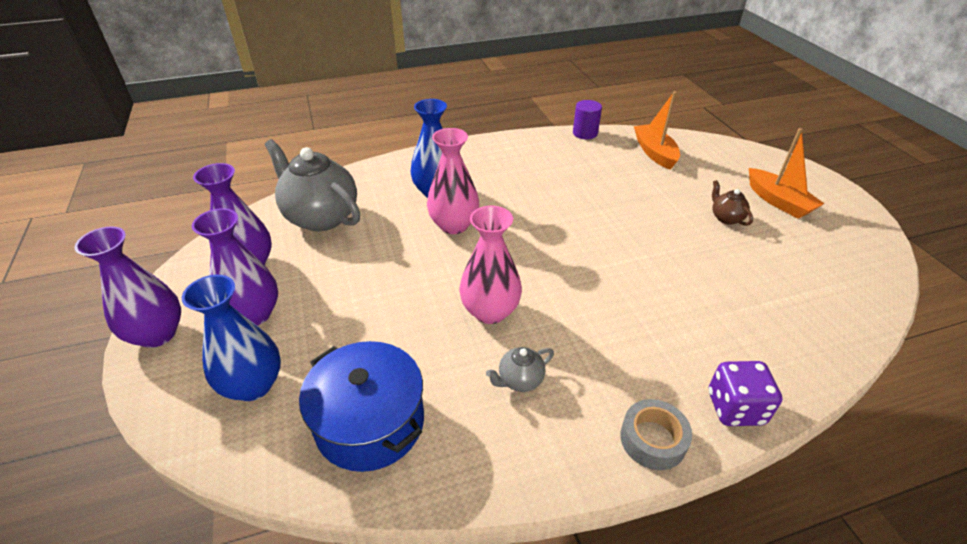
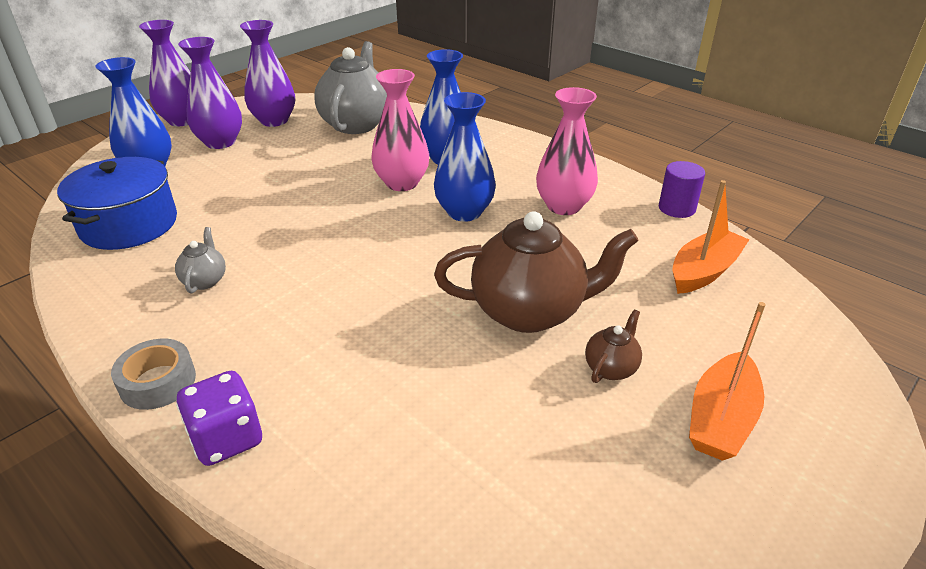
camera: 60 degrees right, 5 degrees down
(490, 311) = (288, 239): pink vase -> pink vase (563, 206)
(520, 380) = (205, 280): grey teapot -> grey teapot turned 60 degrees clockwise
(523, 210) = (464, 212): none -> blue vase
(659, 226) = (529, 312): none -> brown teapot

